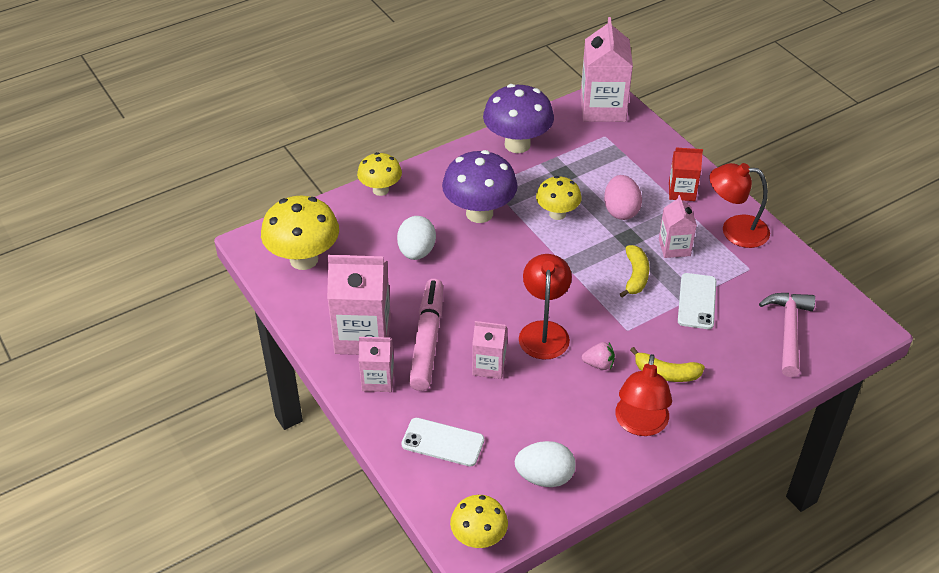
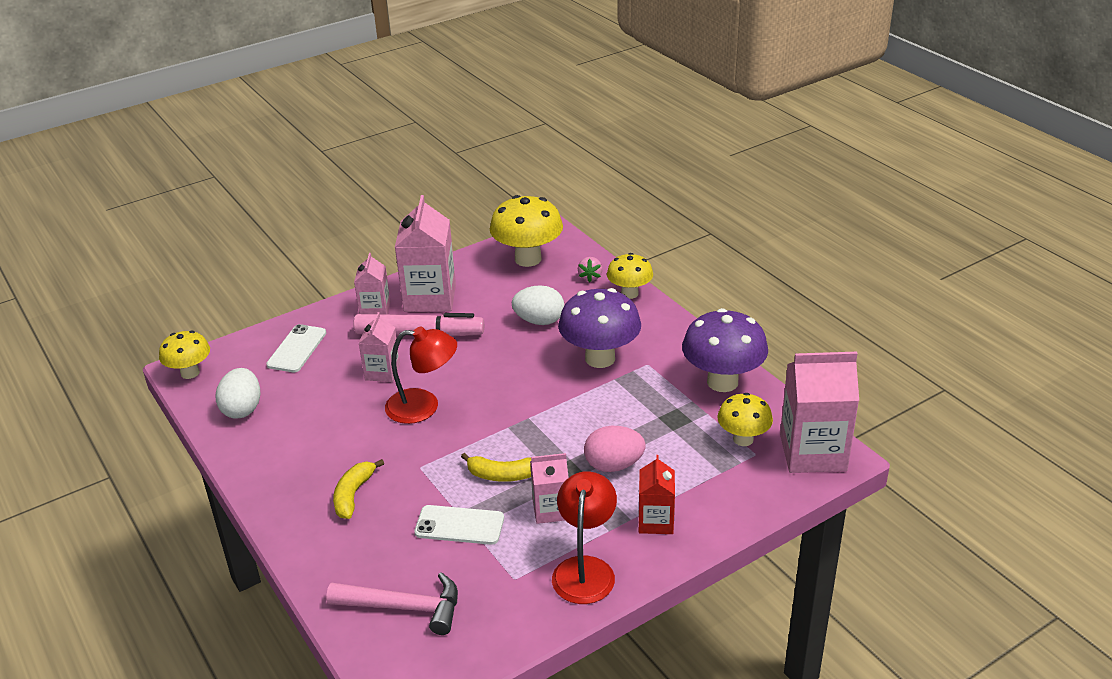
camera: 90 degrees right, 10 degrees down
(557, 214) = (603, 414): yellow mushroom -> yellow mushroom (743, 439)
(599, 364) = (373, 445): pink strawberry -> pink strawberry (590, 277)
(640, 424) = (288, 473): red lamp -> none

